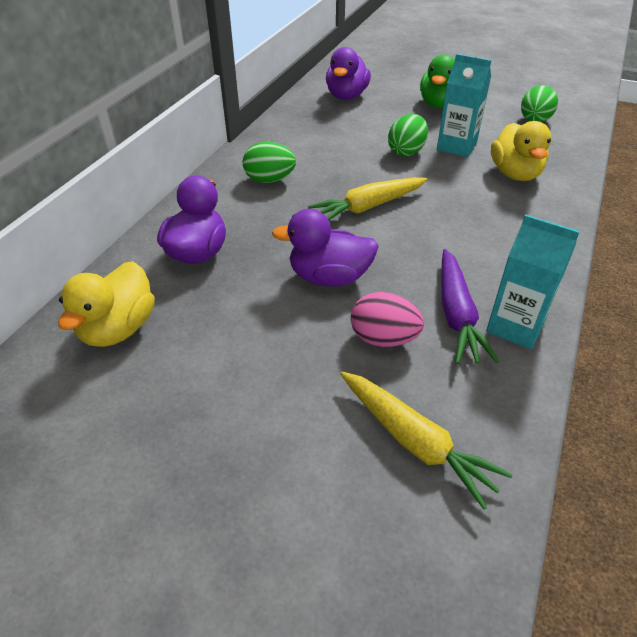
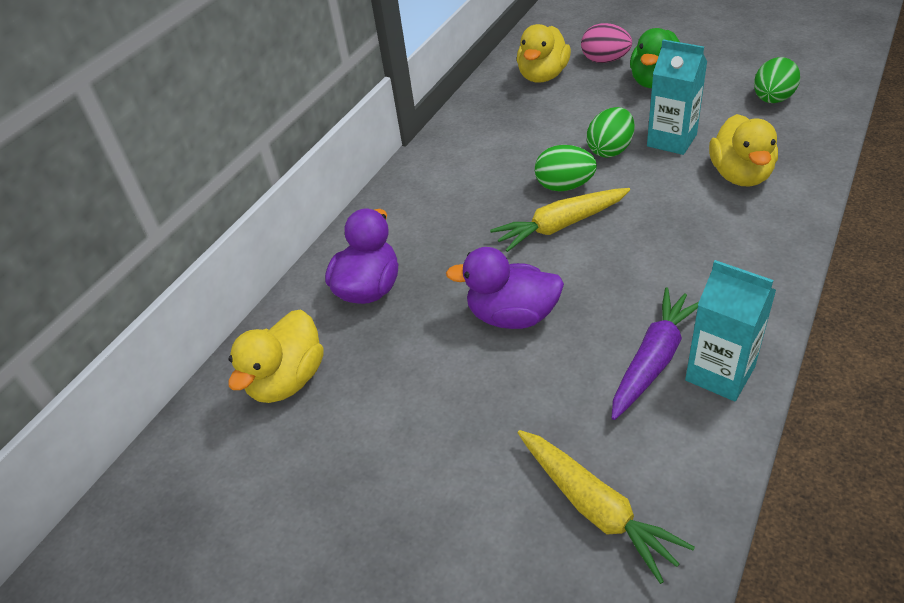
camera: 10 degrees right, 0 degrees up
(269, 180) = (449, 194): green egg -> green egg (564, 186)
(346, 96) = (543, 76): purple duck -> yellow duck
(383, 338) = (569, 389): pink egg -> pink egg (605, 60)
(456, 314) = (653, 360): purple carrot -> purple carrot turned 150 degrees counterclockwise

